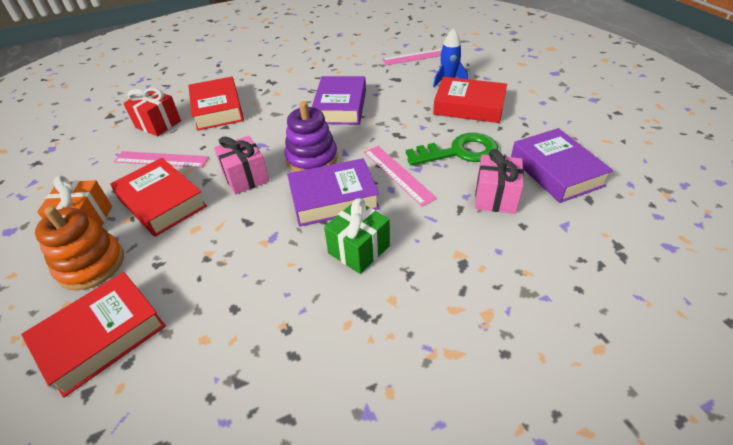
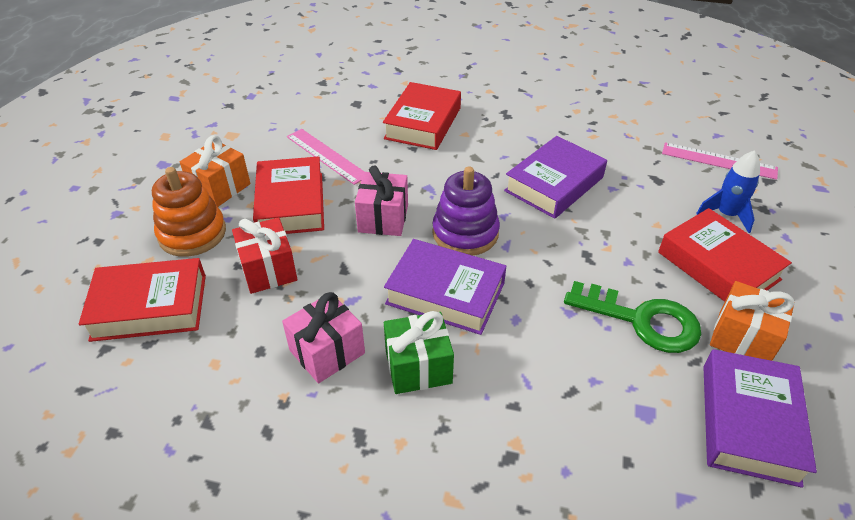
camera: 35 degrees right, 0 degrees up
(158, 124) = (355, 113): red gift -> red gift (268, 270)
(398, 174) = (540, 306): pink ruler -> none
(495, 197) = (629, 405): pink gift -> pink gift (327, 352)
(514, 134) = (743, 338): none -> orange gift

